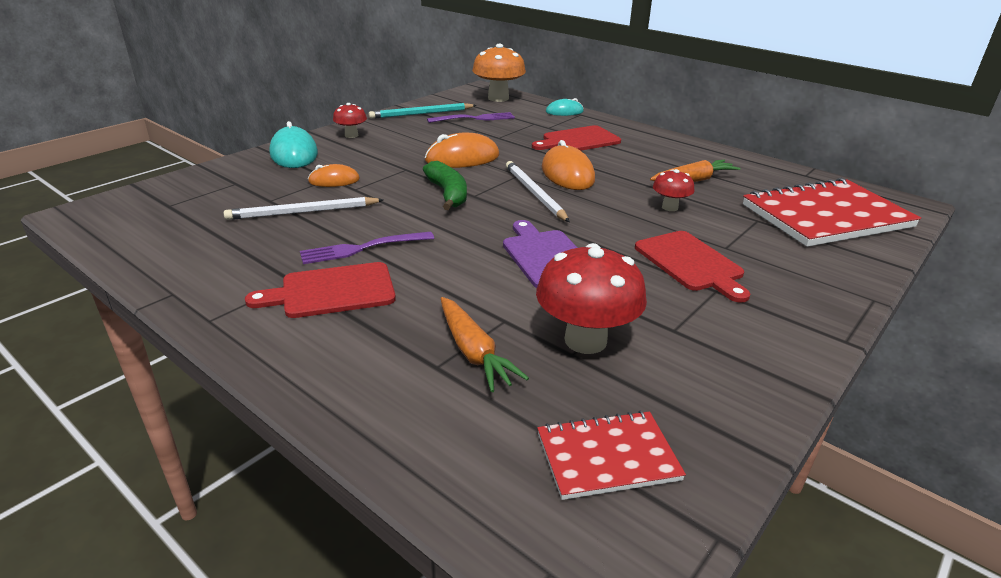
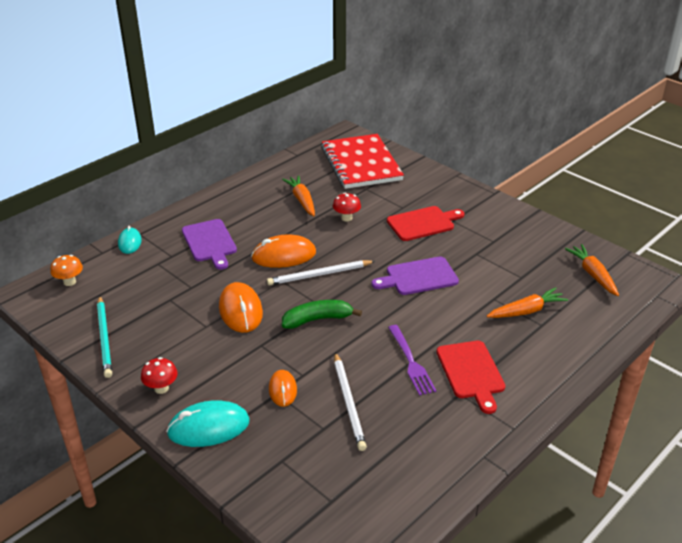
camera: 85 degrees left, 5 degrees up
(474, 118) = (132, 300): purple fork -> none
(498, 98) = (69, 282): orange mushroom -> orange mushroom, size x0.54
(578, 140) = (209, 242): red cutting board -> purple cutting board
(585, 340) = (508, 271): red mushroom -> none
(607, 457) = (593, 274): red notebook -> orange carrot

